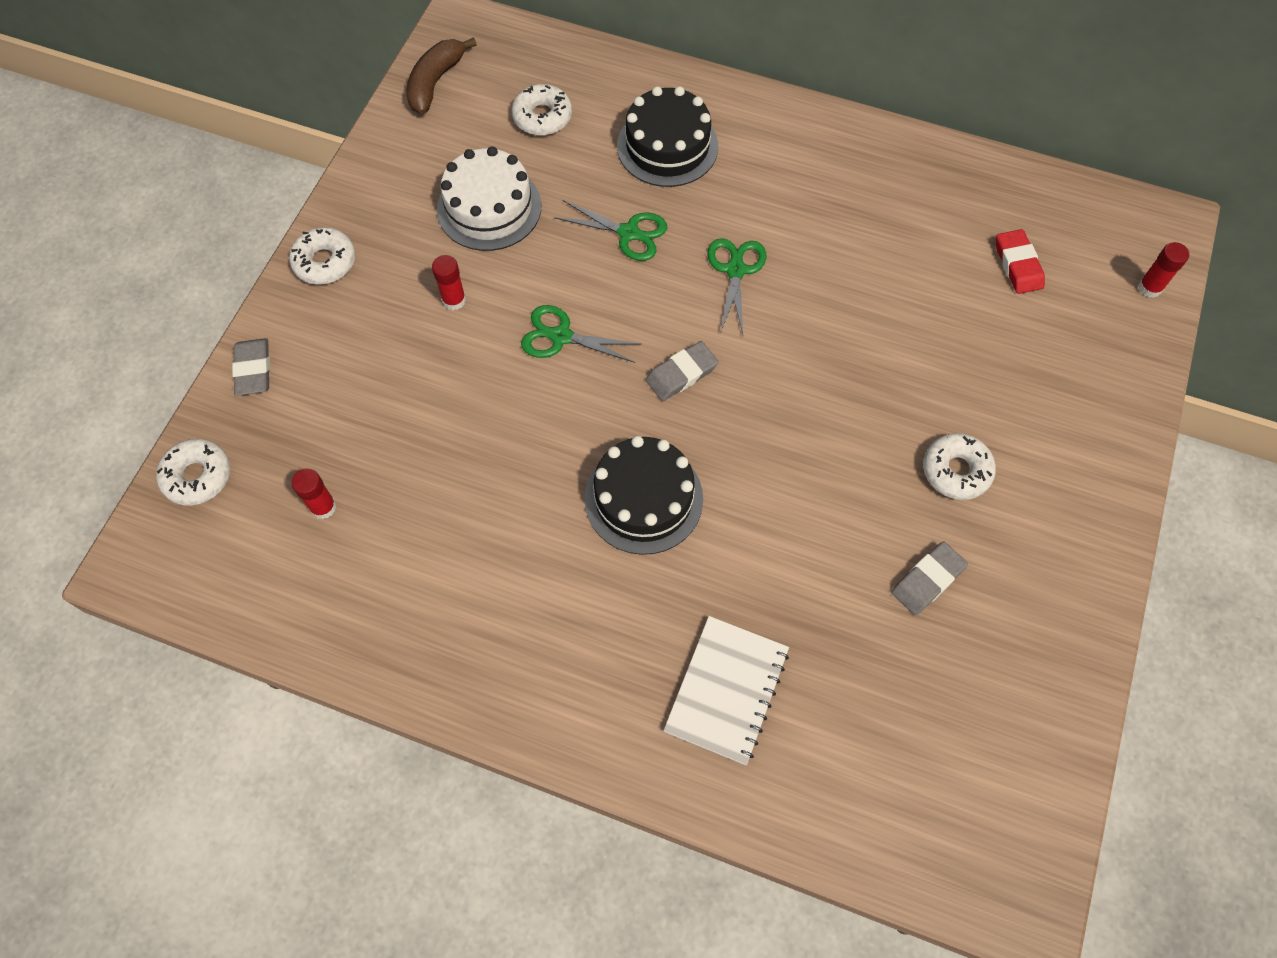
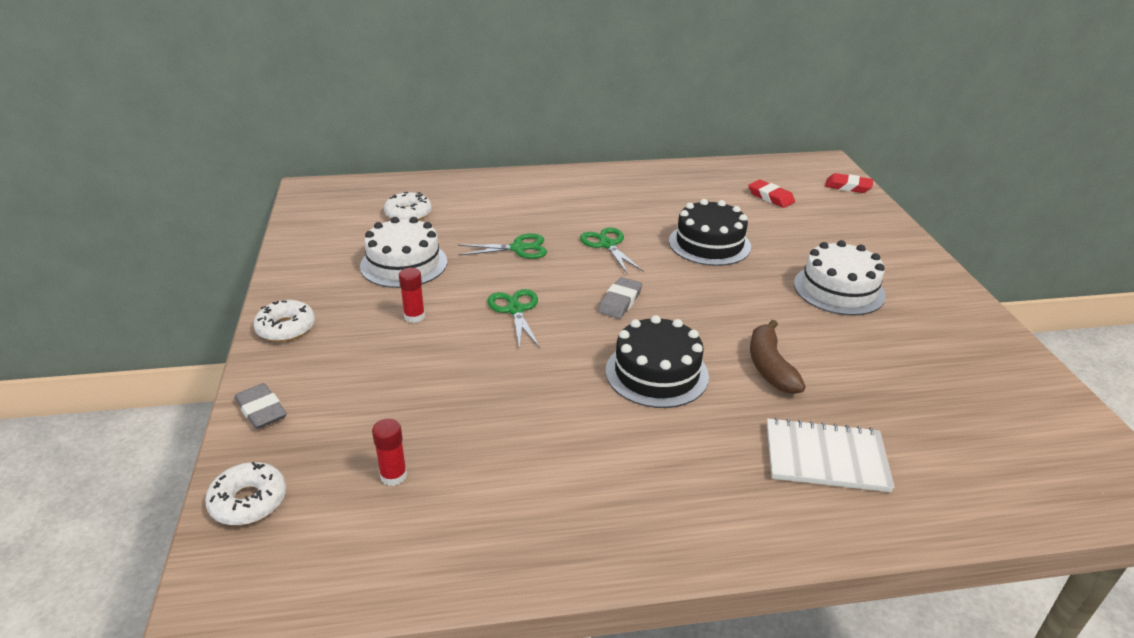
camera: 30 degrees left, 30 degrees down
(435, 82) = (313, 218): brown banana -> brown banana (770, 367)
(561, 336) = (515, 310): green scissors -> green scissors turned 90 degrees clockwise
(667, 146) = (508, 205): black cake -> black cake (709, 244)
(726, 690) = (825, 457): white notebook -> white notebook turned 75 degrees counterclockwise
(927, 580) = (883, 345): grey eraser -> none
(956, 471) = (839, 289): white donut -> white cake
(1149, 287) = (848, 186): red glue stick -> red eraser

